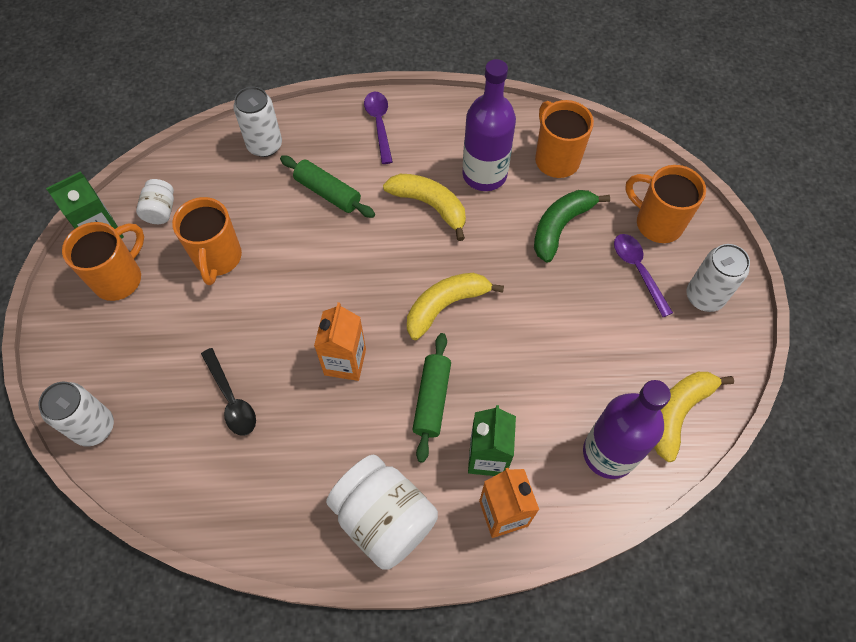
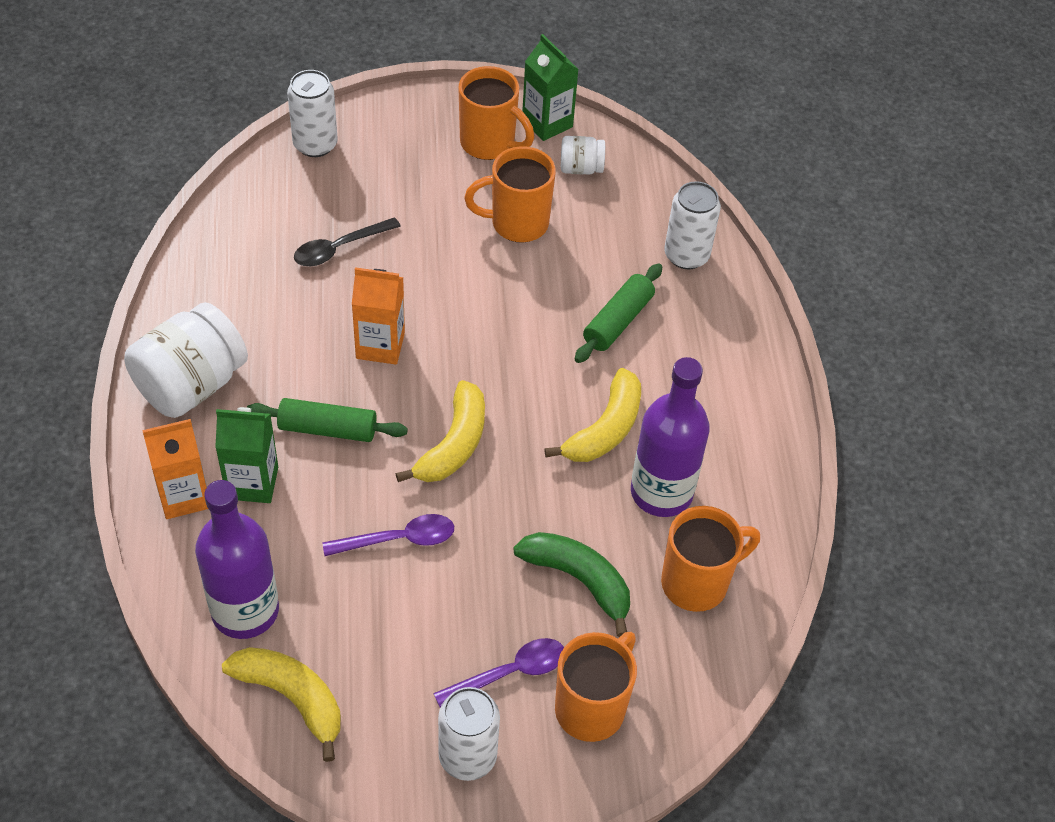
camera: 85 degrees right, 10 degrees down
(379, 124) = (735, 372): purple spoon -> purple spoon (399, 539)
(445, 306) = (453, 444): yellow banana -> yellow banana turned 60 degrees clockwise

